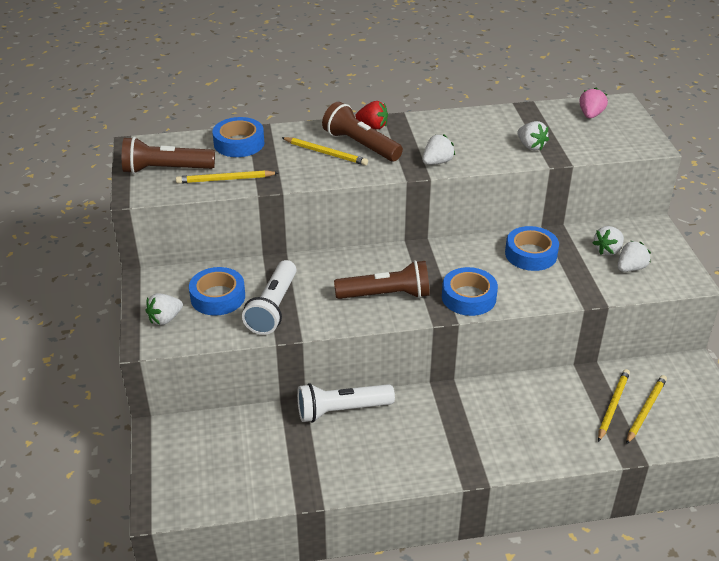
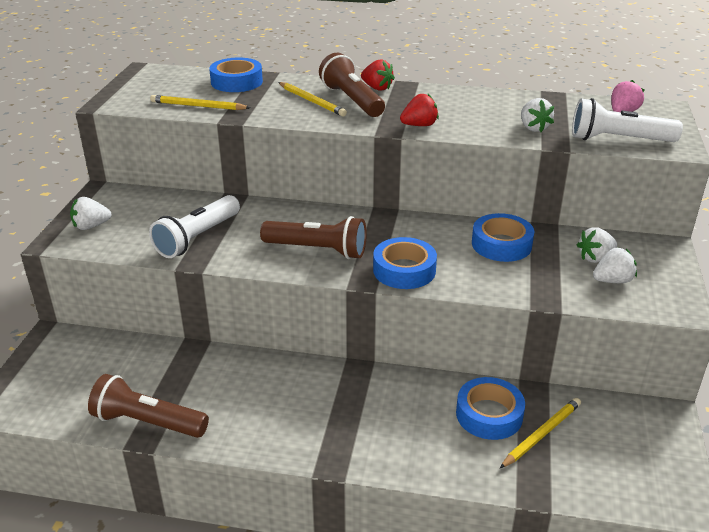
camera: 20 degrees right, 5 degrees down
(166, 169) = (152, 90): brown flashlight -> brown flashlight (148, 422)
(218, 297) = (153, 218): blue tape -> blue tape (489, 414)
(341, 410) = (237, 362): white flashlight -> white flashlight (618, 139)
(437, 162) = (419, 125): white strawberry -> red strawberry
(645, 410) = (580, 450): yellow pencil -> none

